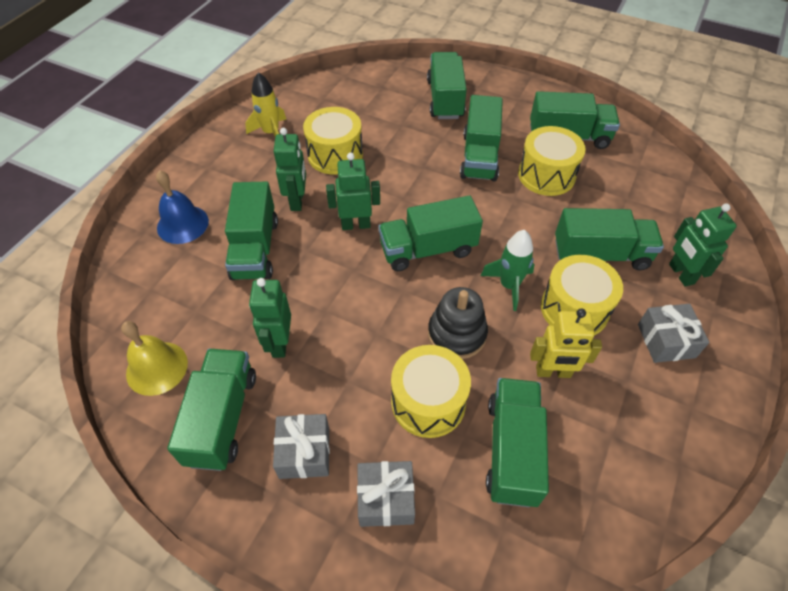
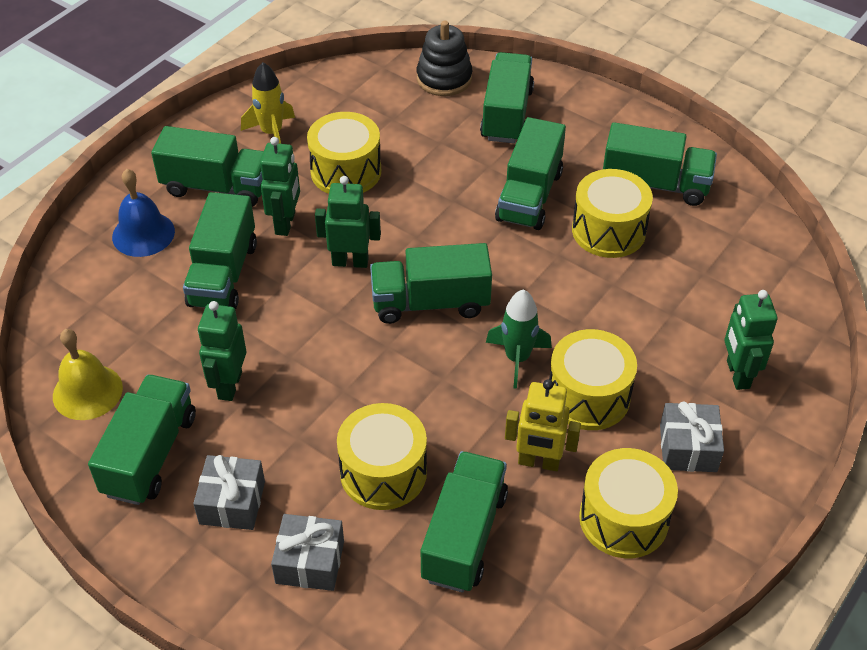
camera: 10 degrees right, 5 degrees down
(457, 334) = (437, 404): black stacking toy -> black stacking toy (444, 78)
(600, 254) = (644, 337): green truck -> green truck (217, 187)
(637, 411) = (623, 518): none -> yellow drum

